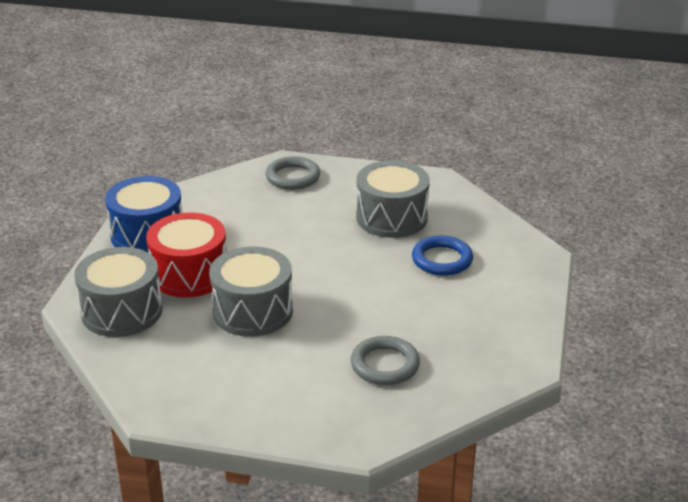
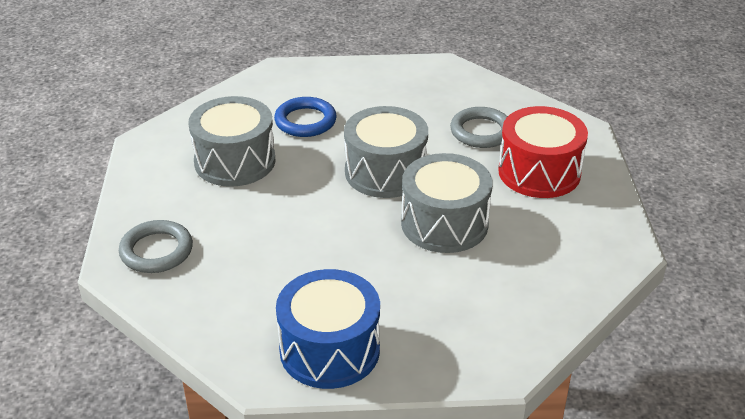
camera: 105 degrees left, 5 degrees up
(122, 311) = (495, 322): grey drum -> grey drum (385, 172)
(189, 274) = (400, 287): red drum -> red drum (539, 172)

